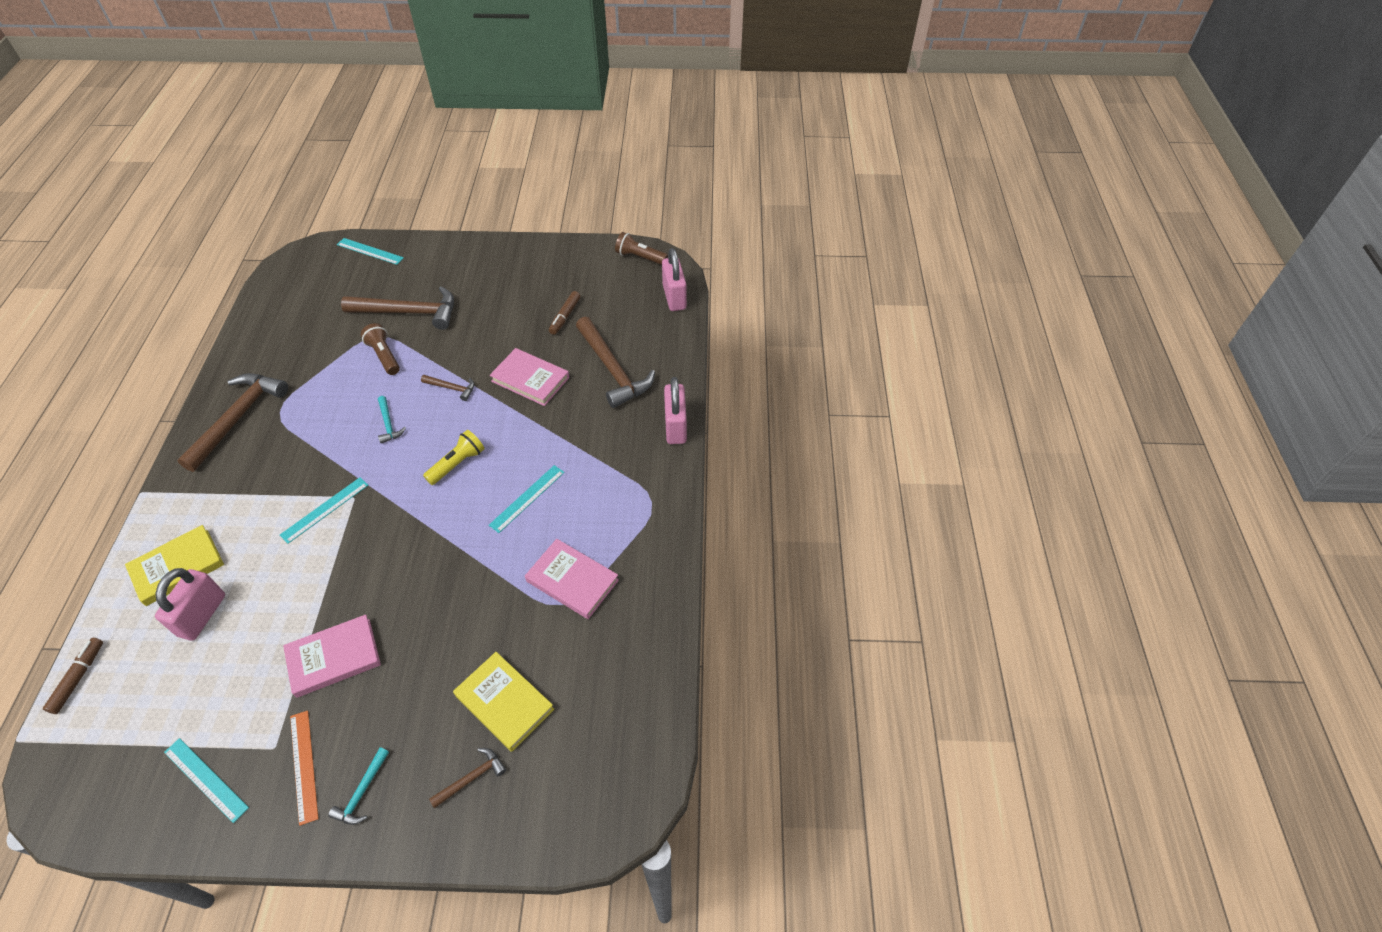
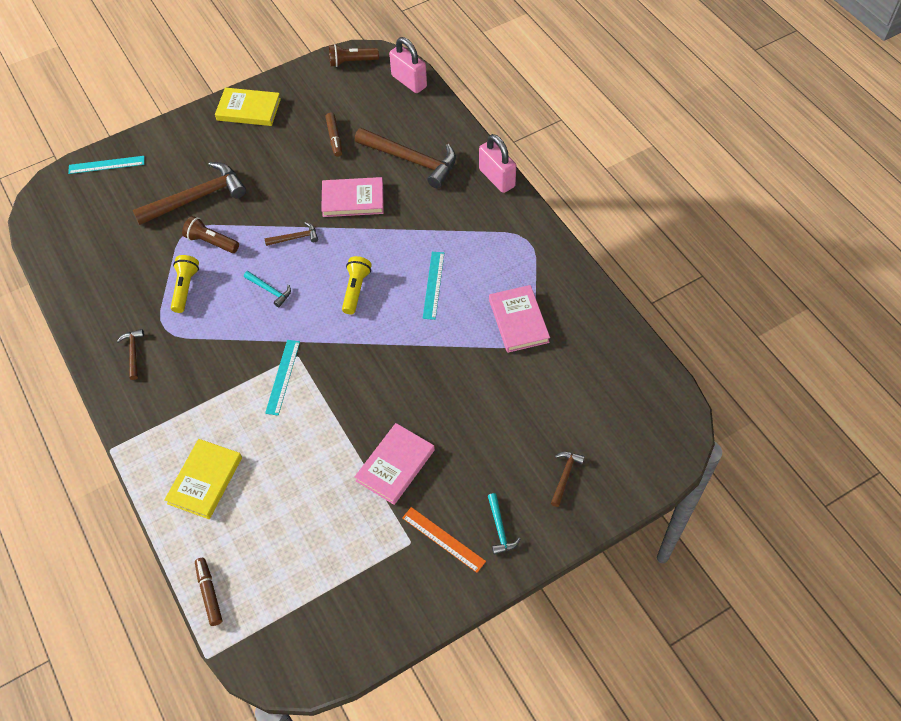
camera: 30 degrees left, 5 degrees up
(202, 615) = (262, 498): pink padlock -> none
(206, 779) = (381, 589): turquoise ruler -> none
(238, 418) = (133, 353): brown hammer -> brown hammer, size x0.46
(328, 385) = (185, 288): none -> yellow flashlight
(504, 702) = (544, 421): yellow book -> yellow book (248, 109)
(572, 580) = (518, 321): pink book -> pink book turned 75 degrees clockwise

